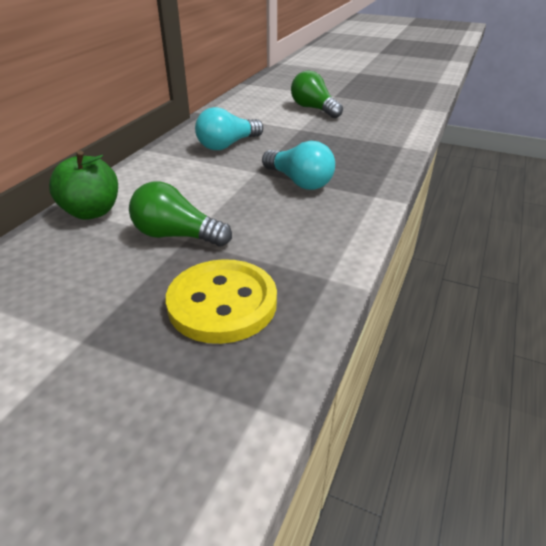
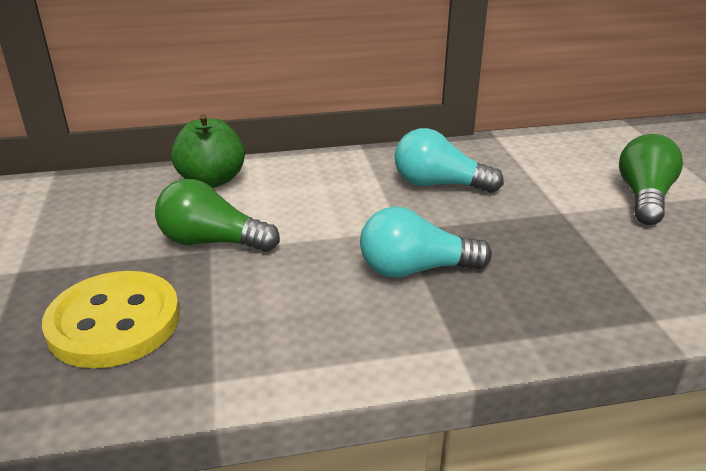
camera: 55 degrees right, 5 degrees down
(177, 235) = (212, 242): green light bulb -> green light bulb turned 60 degrees counterclockwise
(299, 181) = (415, 269): turquoise light bulb -> turquoise light bulb turned 75 degrees clockwise

